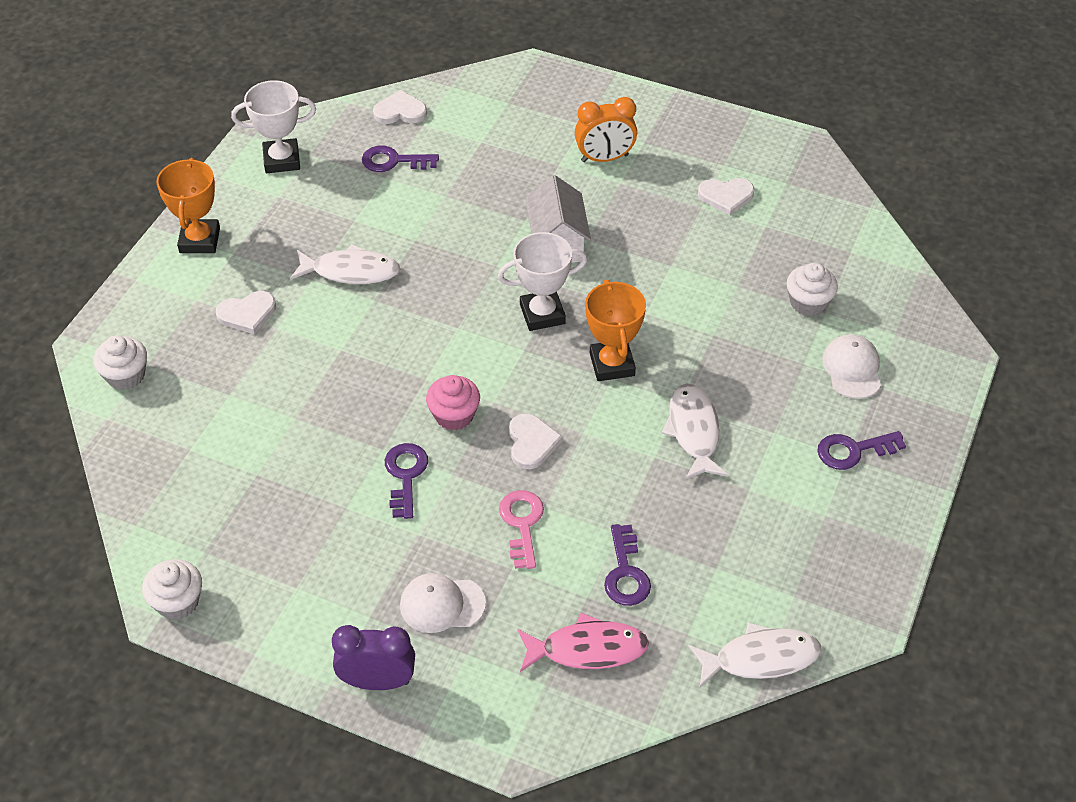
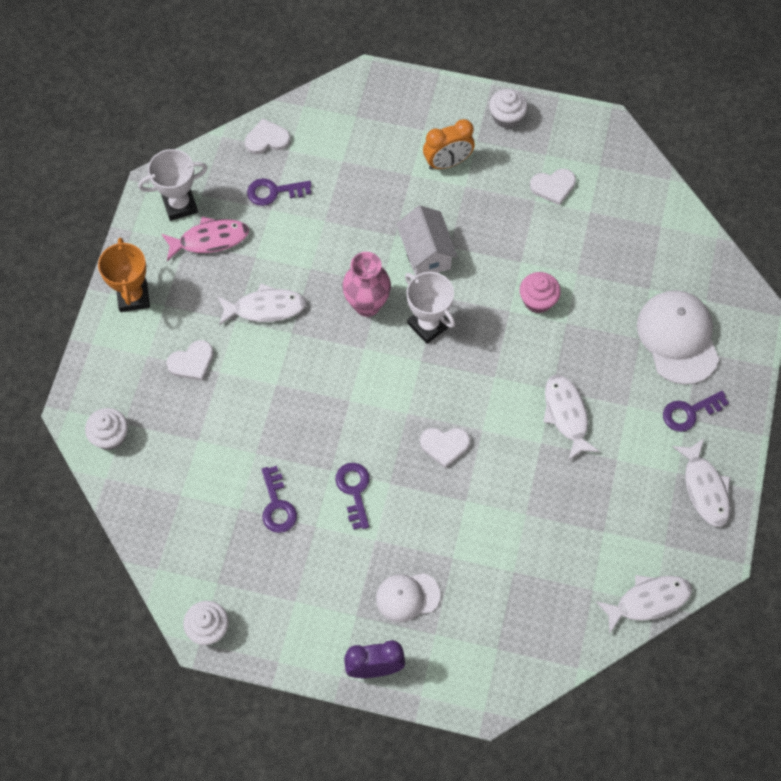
camera: 10 degrees left, 15 degrees up
(454, 415) = (379, 430): pink cupcake -> pink cupcake (538, 300)
(473, 284) = (367, 305): none -> pink vase
(522, 524) = (452, 518): pink key -> none
(531, 443) = (444, 445): white heart -> white heart turned 105 degrees clockwise
(542, 314) = (428, 325): white trophy -> white trophy turned 75 degrees clockwise
(587, 649) = (522, 615): pink fish -> pink fish (209, 239)
(612, 364) = (492, 364): orange trophy -> none
(625, 573) = (538, 547): purple key -> purple key (277, 505)
(808, 303) = (635, 281): white cupcake -> white cupcake (506, 117)
(852, 369) = (678, 338): white cap -> white cap, size x1.69
(859, 538) = (704, 488): none -> white fish

